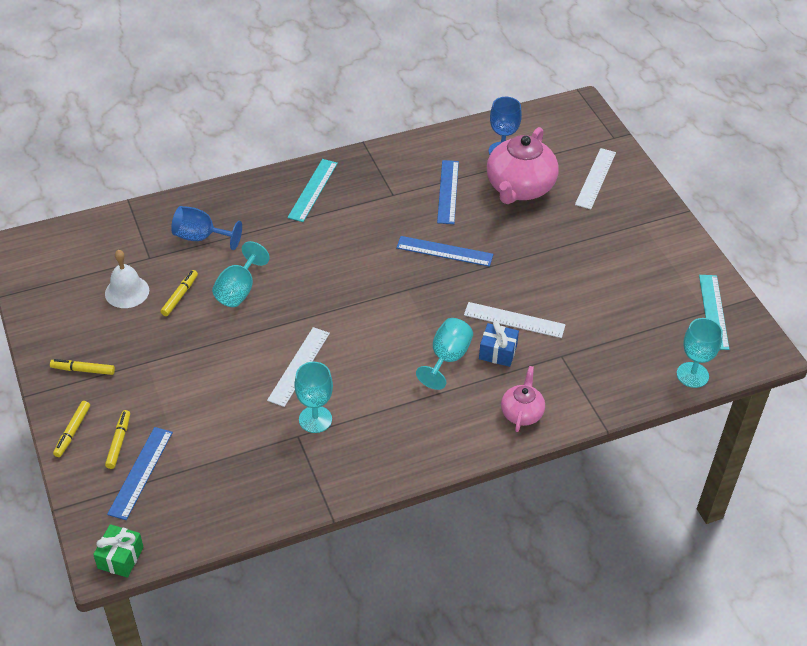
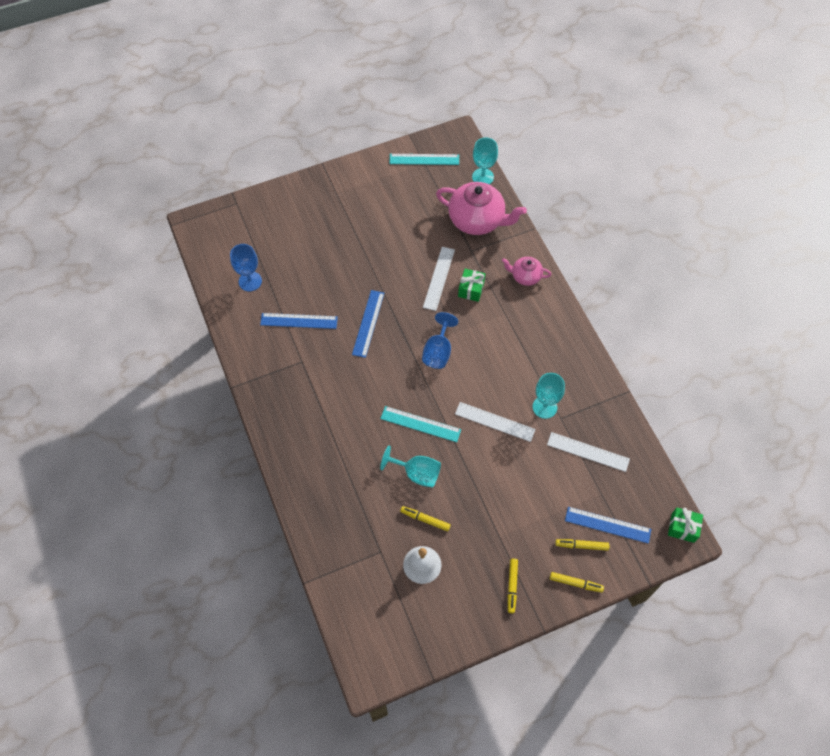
camera: 90 degrees left, 15 degrees up
(201, 237) = (354, 511): blue goblet -> blue goblet (438, 352)
(313, 190) = (295, 424): turquoise ruler -> turquoise ruler (420, 424)
(447, 358) = (479, 321): turquoise goblet -> none
(497, 352) = (471, 289): blue gift -> green gift
(519, 188) = (295, 270): pink teapot -> pink teapot (477, 220)
(596, 178) = (285, 218): white ruler -> white ruler (588, 451)

